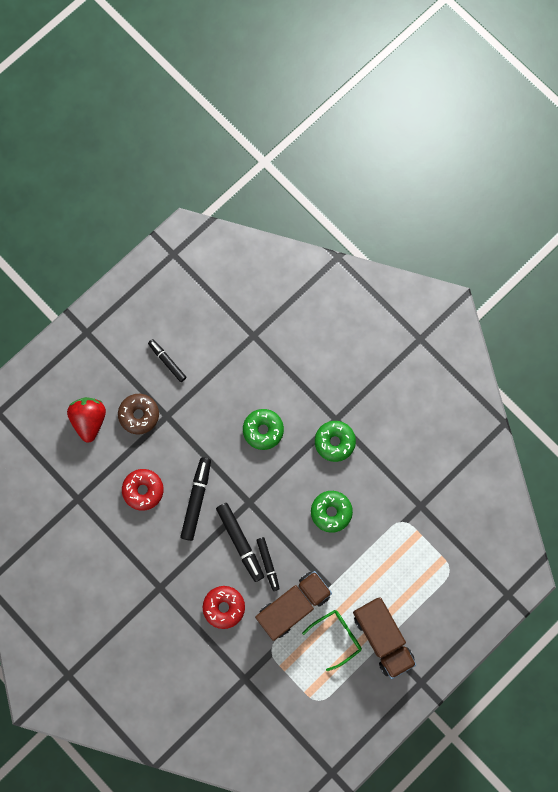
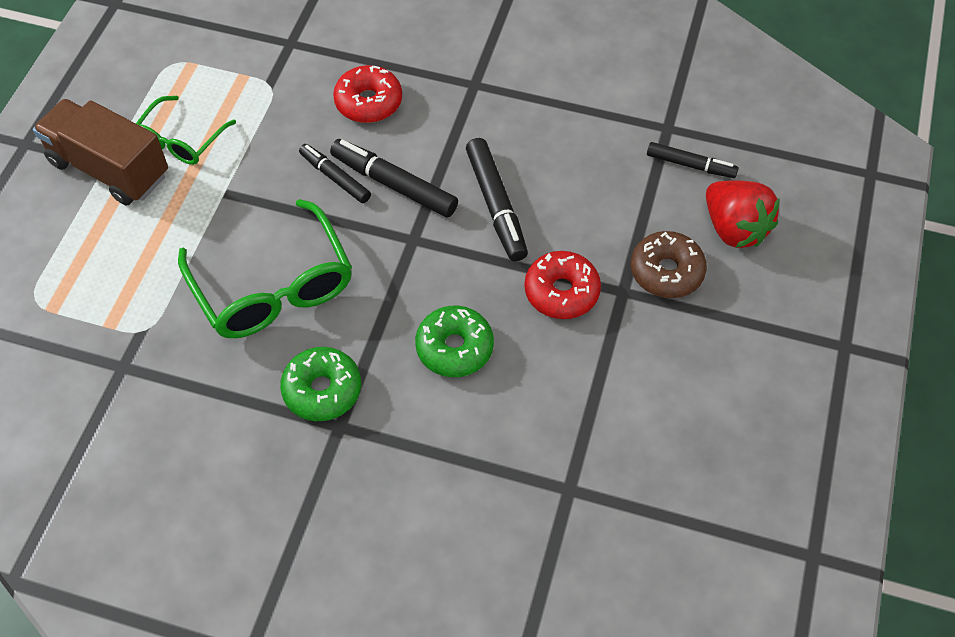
camera: 150 degrees right, 20 degrees down
(143, 490) = (583, 180): red donut -> red donut (561, 292)
(167, 361) = (683, 370): black marker -> black marker (690, 165)
(293, 605) = (267, 147): brown truck -> none
(331, 512) = (273, 287): green donut -> green glasses

